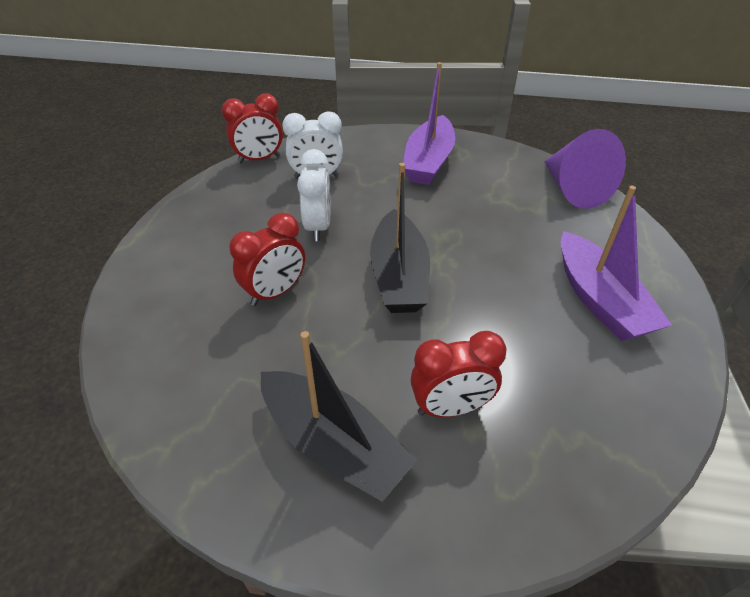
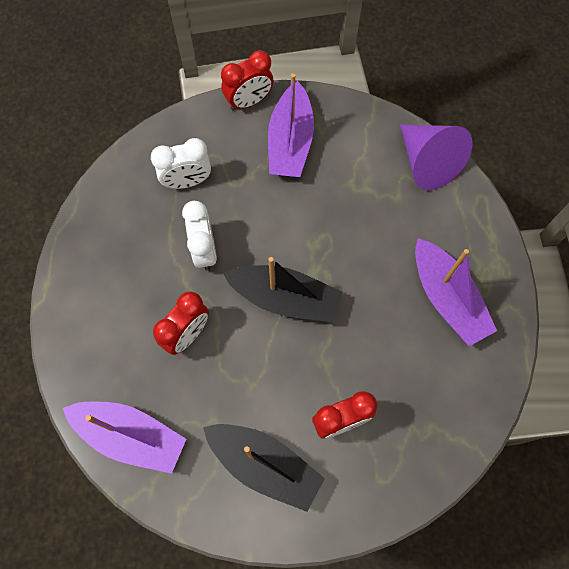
camera: 10 degrees left, 25 degrees up
(166, 383) = (130, 436): none -> purple boat
(259, 159) = (124, 163): red clock -> red clock (249, 101)
(399, 276) = (285, 298): black boat -> black boat turned 60 degrees counterclockwise

